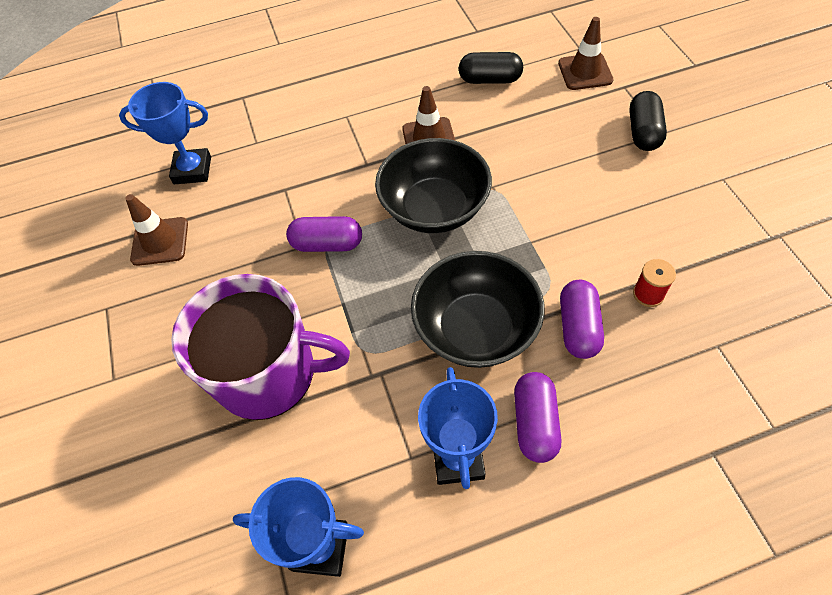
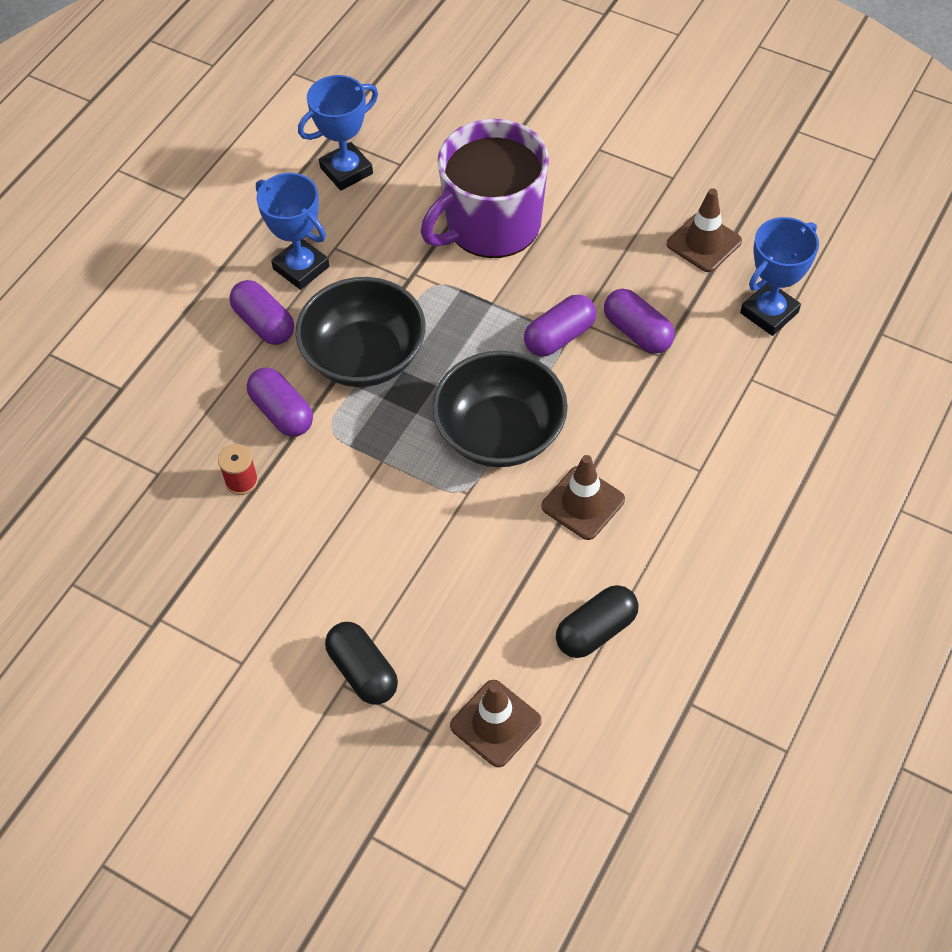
camera: 135 degrees right, 0 degrees up
(278, 212) = (637, 332): none -> purple capsule

